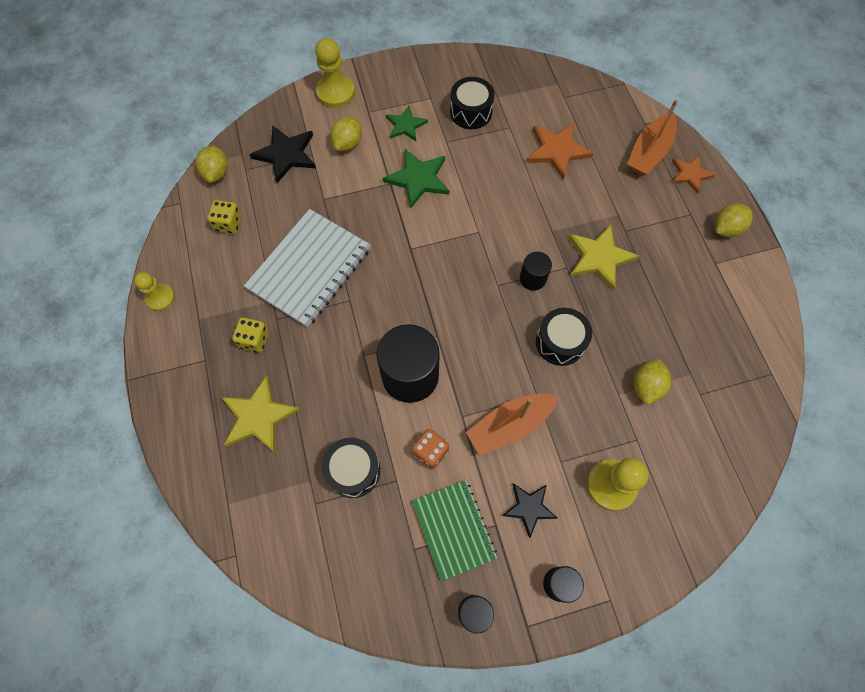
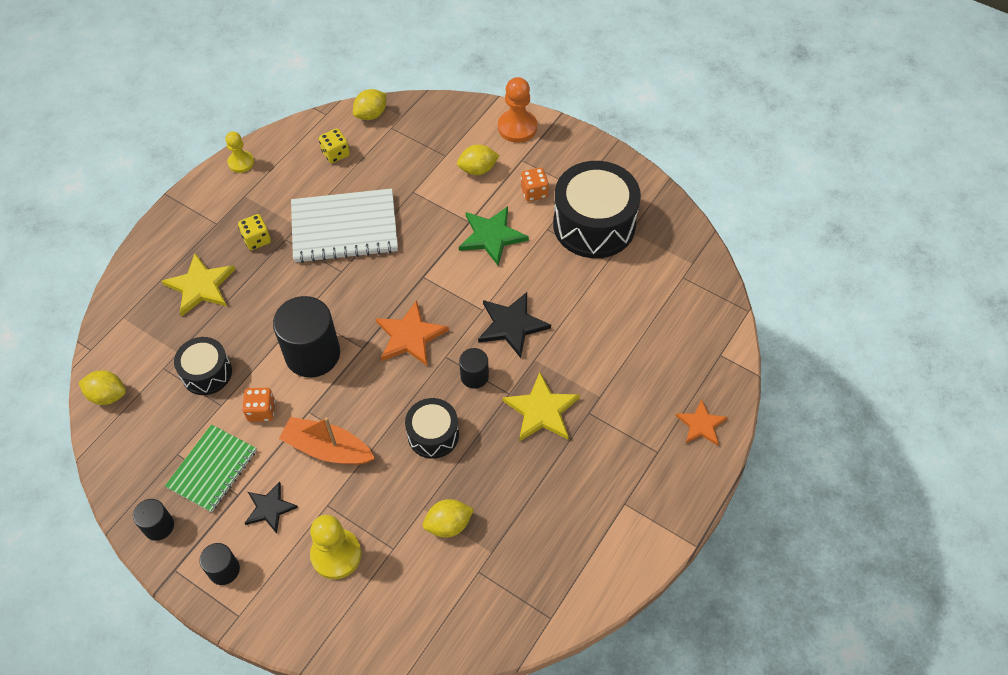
camera: 50 degrees right, 10 degrees down
(286, 154) = (428, 141): black star -> black star (511, 325)
(335, 92) = (517, 127): yellow pawn -> orange pawn
(405, 125) = (534, 192): green star -> orange dice
(471, 112) = (594, 224): black drum -> black drum, size x1.81
(557, 151) = (619, 309): orange star -> orange star (410, 336)
(649, 152) = (691, 378): orange boat -> none
(726, 229) = (669, 490): yellow lemon -> yellow lemon (108, 395)

